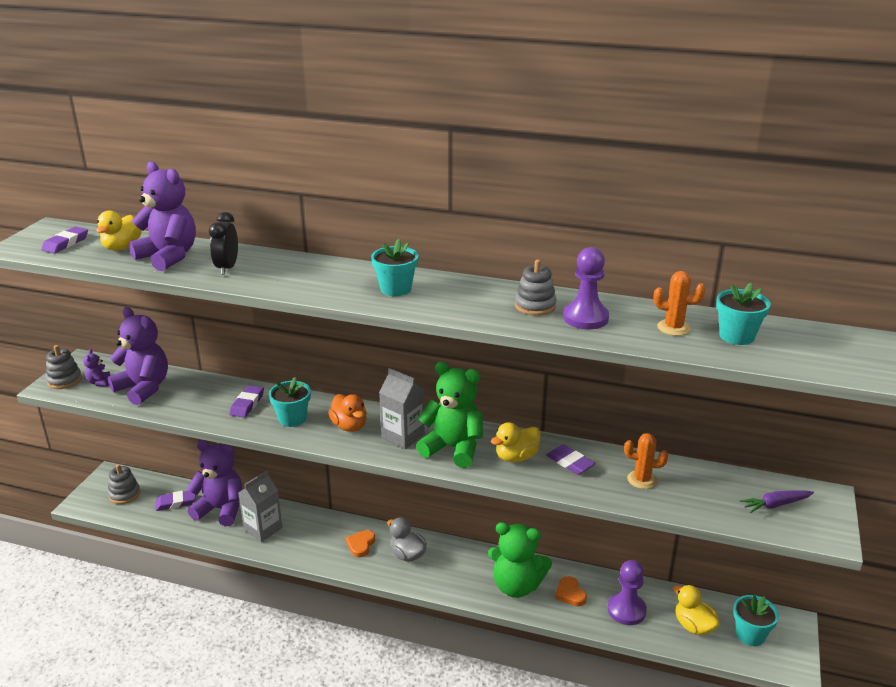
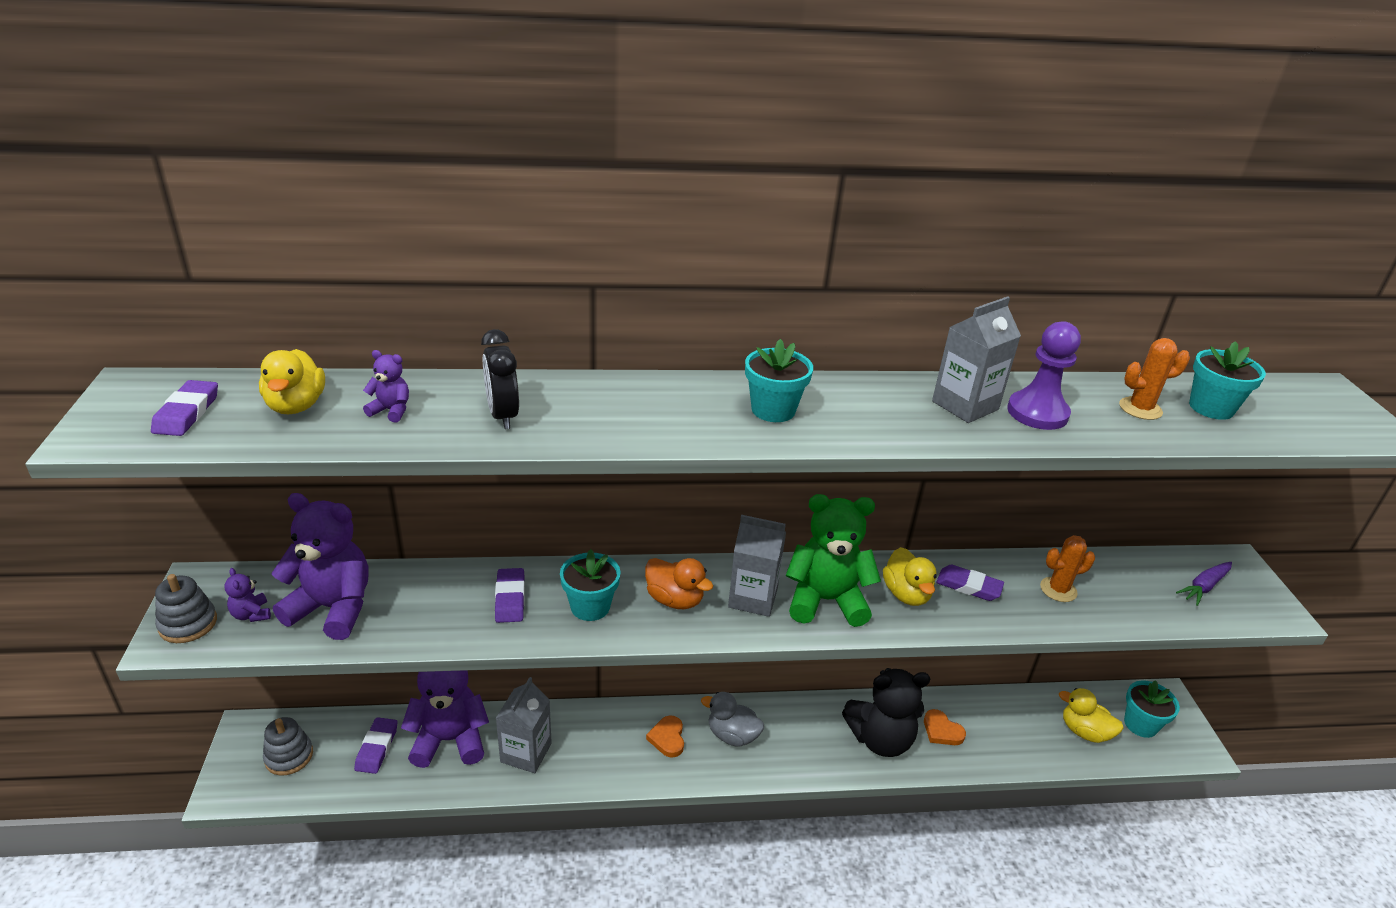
camera: 25 degrees left, 5 degrees up
(168, 257) = (391, 410): purple teddy bear -> purple teddy bear, size x0.42
(176, 503) = (377, 748): purple eraser -> purple eraser turned 45 degrees counterclockwise
(516, 457) = (906, 594): yellow duck -> yellow duck turned 45 degrees counterclockwise
(516, 586) = (880, 739): green teddy bear -> black teddy bear
(535, 306) = (965, 405): grey stacking toy -> grey carton
(626, 610) = (1010, 733): purple pawn -> none

